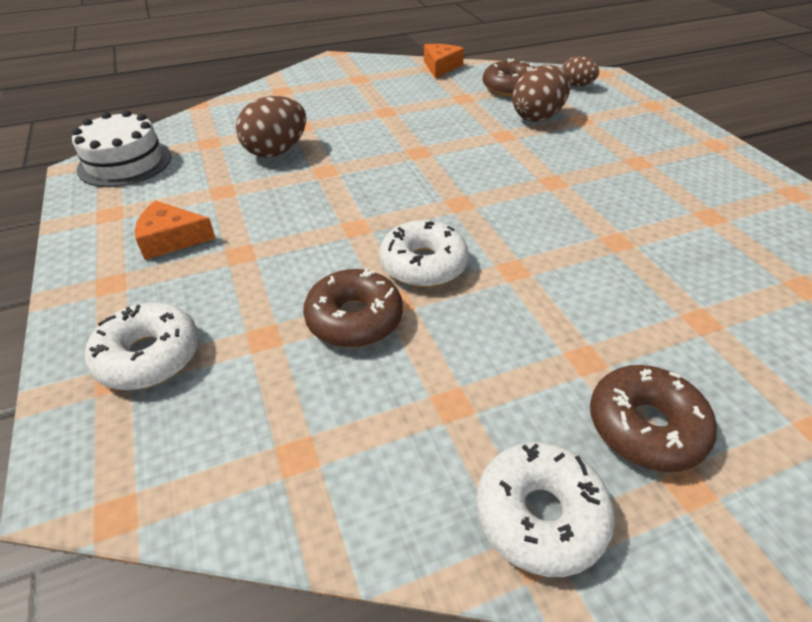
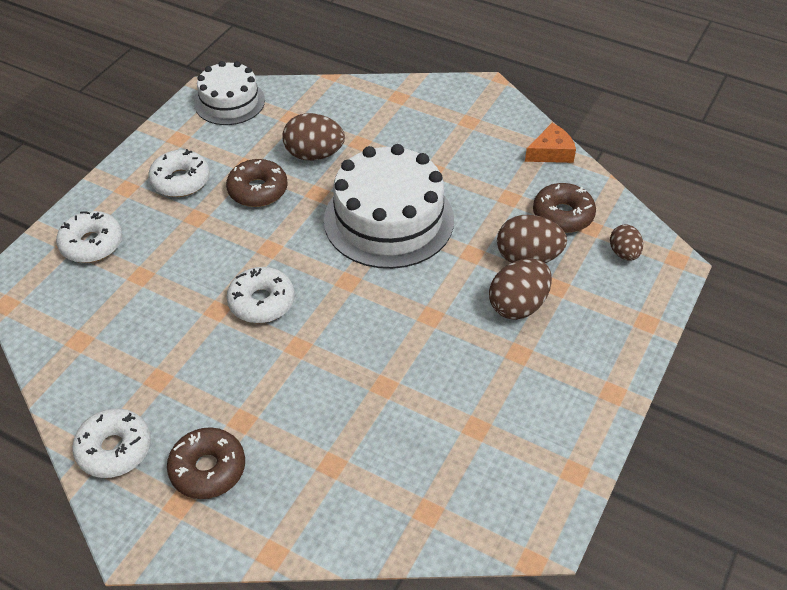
camera: 50 degrees right, 5 degrees up
(171, 239) = (180, 181): orange cheese -> white donut
(354, 319) = (186, 301): brown donut -> brown donut (258, 190)
(413, 152) = (389, 219): none -> white cake
(584, 141) = (518, 305): none -> brown egg

